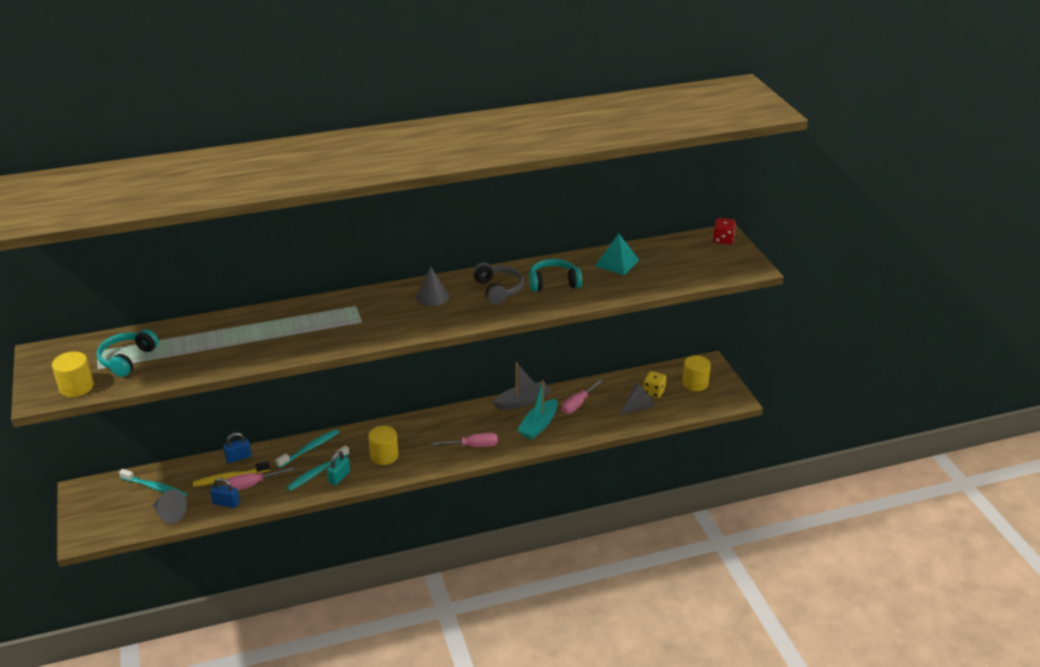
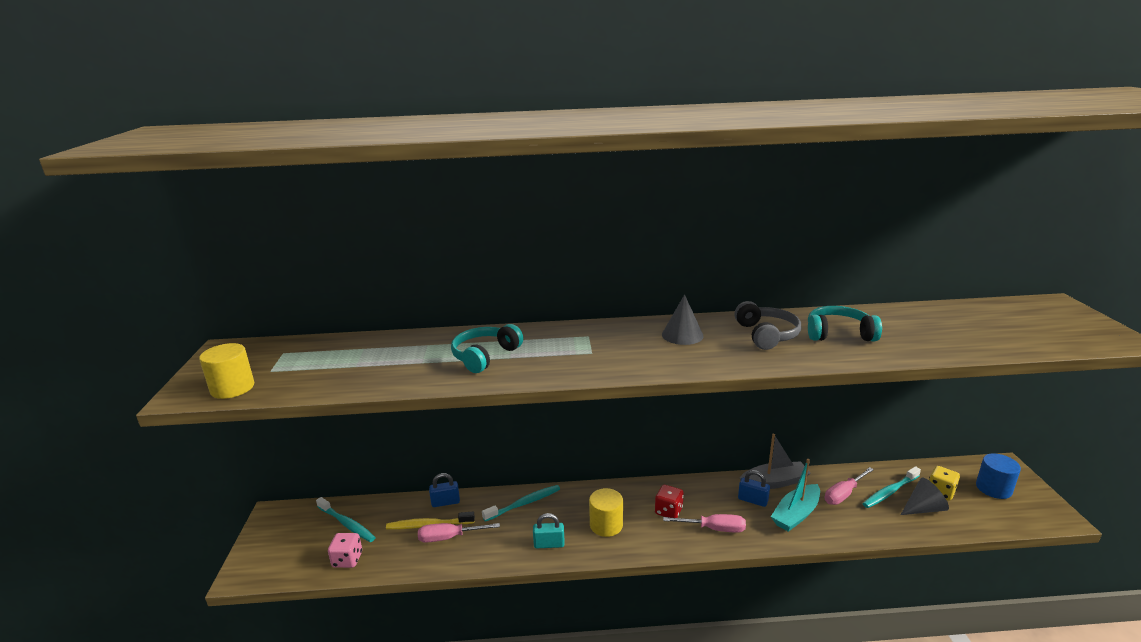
camera: 15 degrees right, 10 degrees down
(127, 359) = (307, 365): turquoise headphones -> turquoise headphones (485, 356)
(169, 514) = (347, 560): grey cone -> pink dice
(226, 503) = (413, 556): blue padlock -> blue padlock (752, 500)
(317, 472) = (525, 534): turquoise toothbrush -> turquoise toothbrush (890, 492)
(339, 477) = (549, 544): turquoise padlock -> turquoise padlock turned 45 degrees clockwise
(617, 263) = (919, 320): turquoise pyramid -> none
(695, 383) = (993, 488): yellow cylinder -> blue cylinder
(723, 240) = (1059, 308): red dice -> red dice (668, 511)

